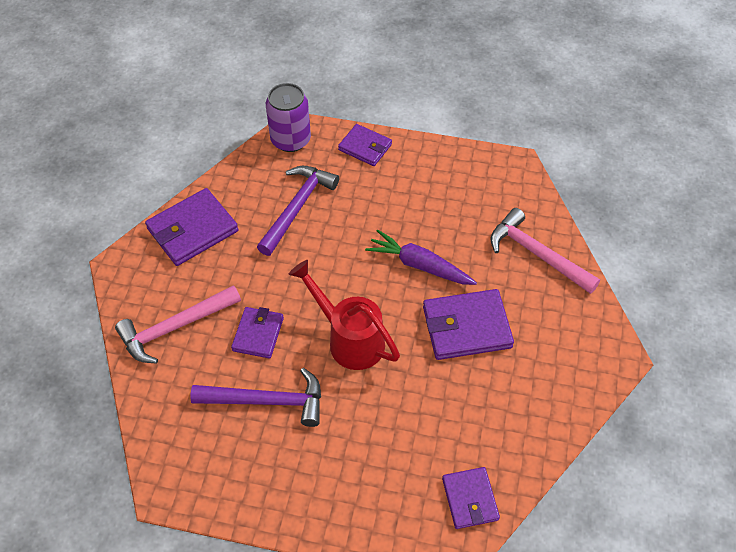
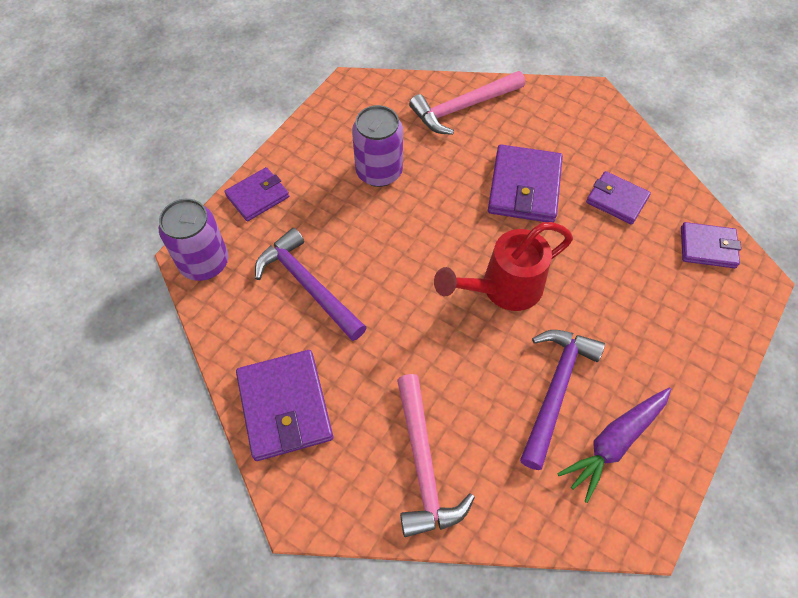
camera: 70 degrees left, 5 degrees up
(258, 334) = (465, 375): purple wallet -> purple wallet (616, 200)
(419, 265) = (436, 200): purple carrot -> purple carrot (614, 443)
(429, 216) = (379, 172): none -> purple can

